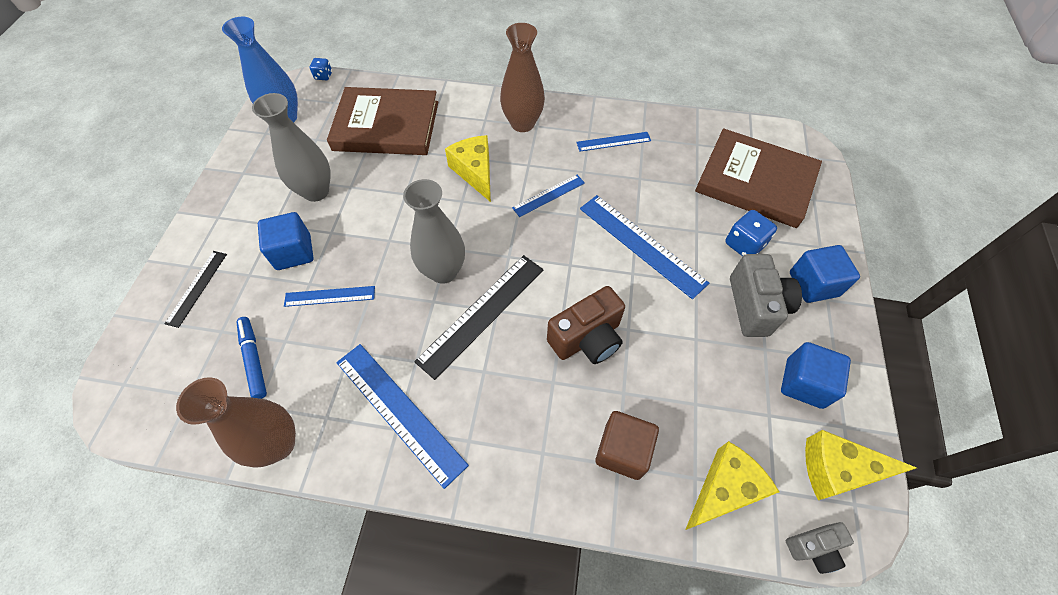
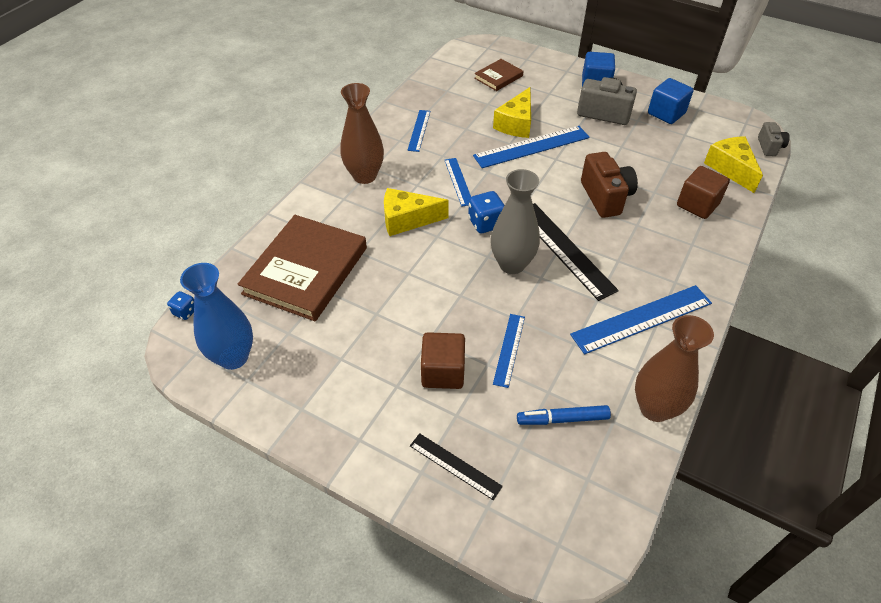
camera: 70 degrees left, 10 degrees down
(293, 252) = (443, 372): blue cube -> brown cube
(316, 191) = (368, 343): grey vase -> none
(744, 244) = (552, 100): blue dice -> blue dice (485, 223)
(755, 182) = (498, 77): brown book -> brown book, size x0.49
(837, 470) = (725, 121): yellow cheese -> yellow cheese (516, 124)

